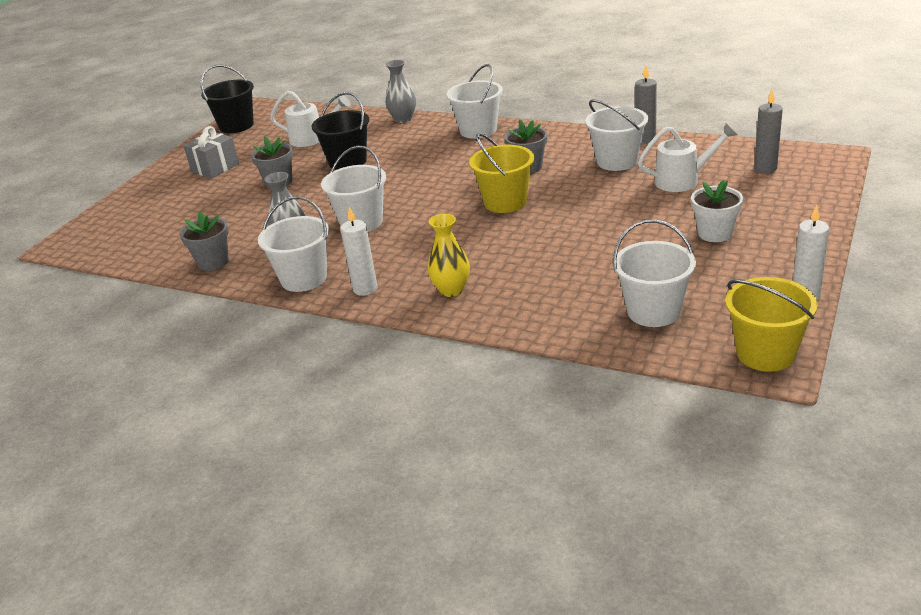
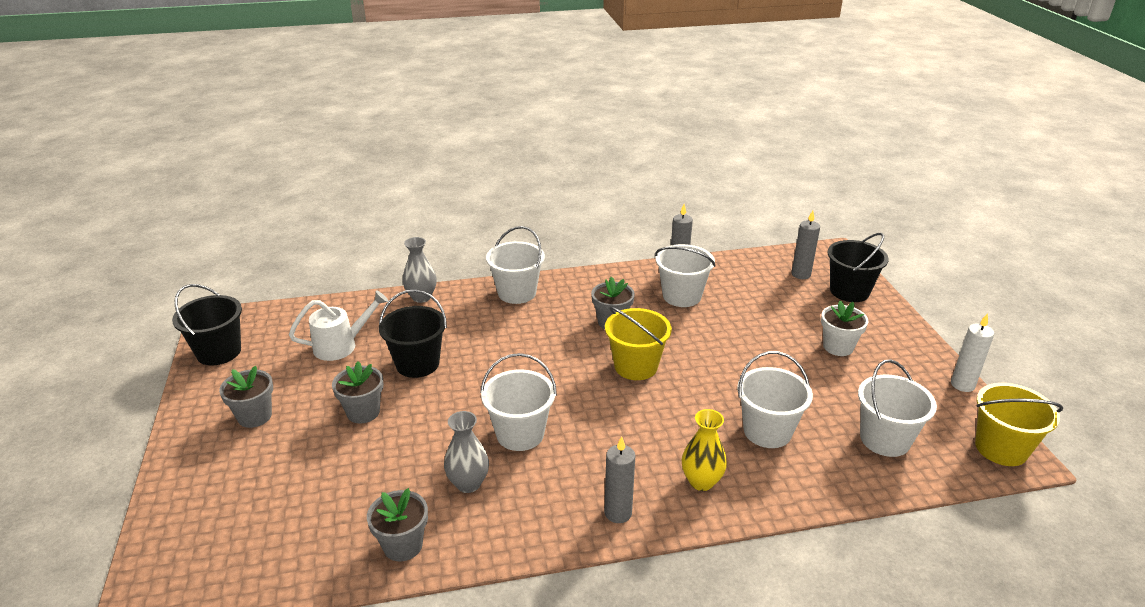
camera: 40 degrees left, 0 degrees up
(215, 168) = (254, 416): grey gift -> grey flower pot
(304, 278) = (538, 526): white bucket -> white bucket (767, 431)
(365, 289) = (618, 513): white candle -> grey candle
(683, 180) = (755, 301): white watering can -> none
(798, 193) = (849, 291): none -> black bucket

